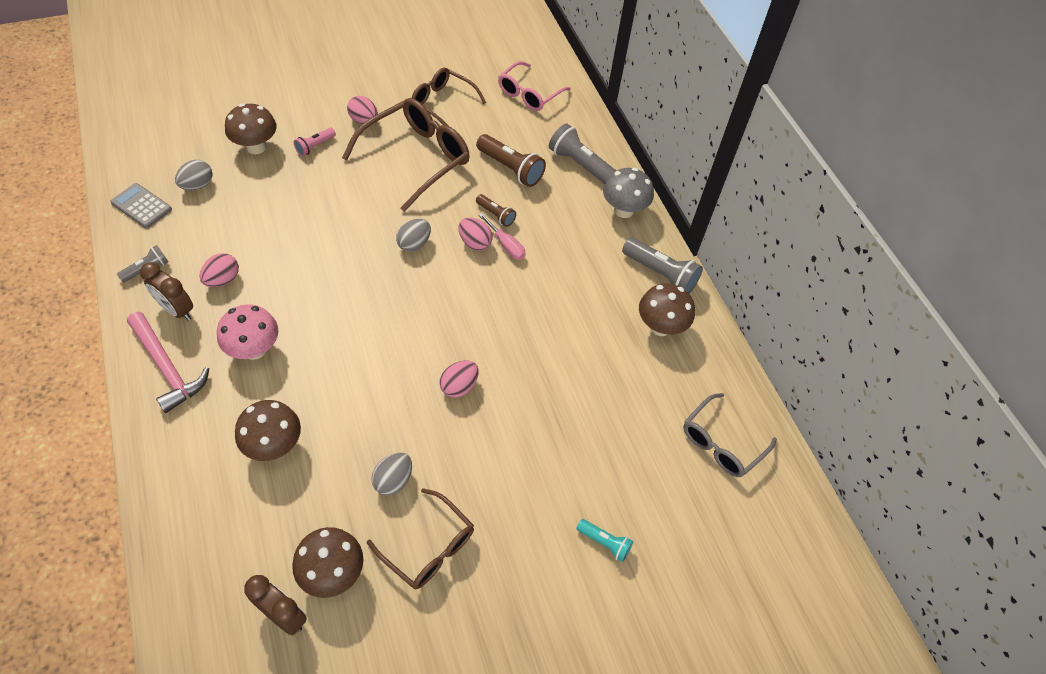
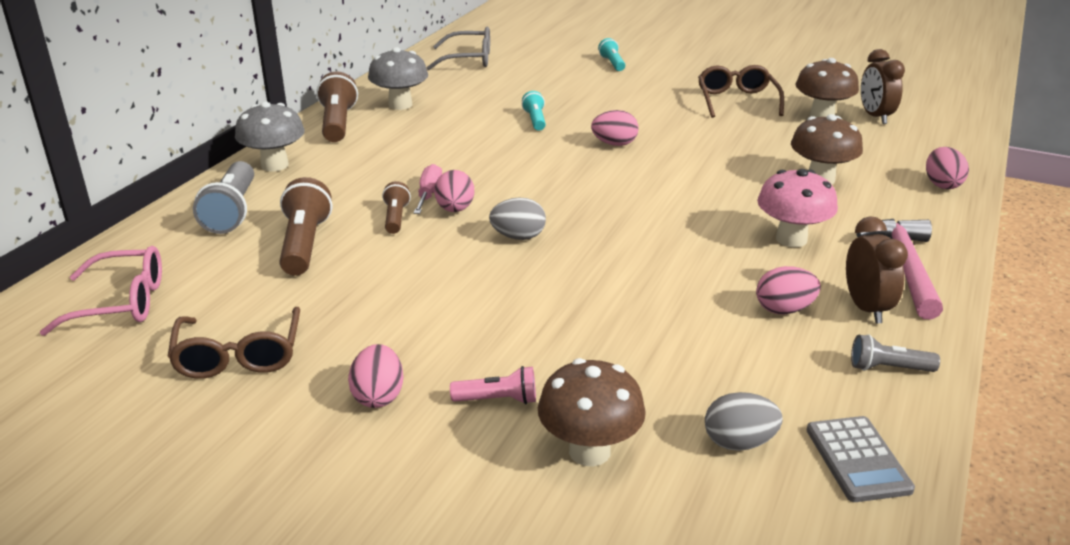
camera: 130 degrees left, 25 degrees down
(175, 508) = (942, 184): none -> pink egg
(393, 480) = (731, 129): grey egg -> none
(416, 158) = (387, 310): brown glasses -> none
(548, 378) = (535, 120): none -> turquoise flashlight
(660, 274) = (338, 123): grey flashlight -> brown flashlight
(660, 327) = (400, 105): brown mushroom -> grey mushroom

